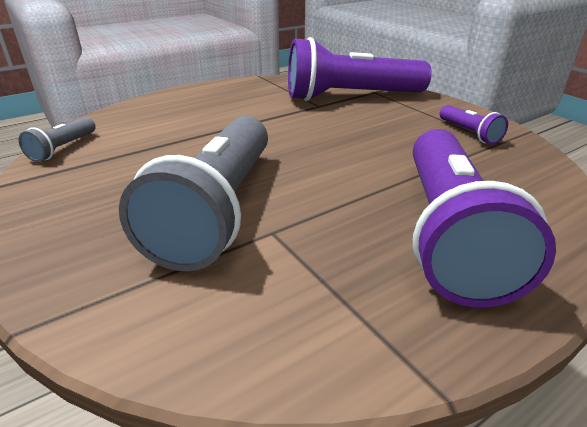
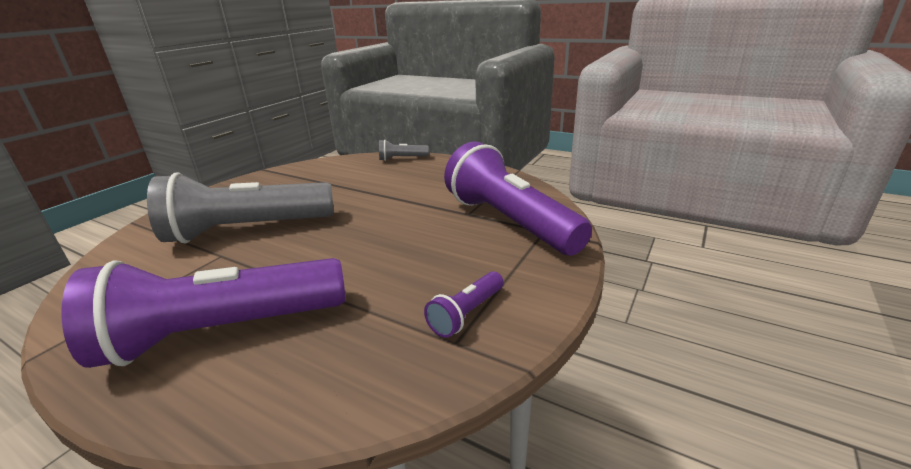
camera: 65 degrees right, 5 degrees down
(63, 149) = (316, 165): grey flashlight -> grey flashlight (401, 159)

